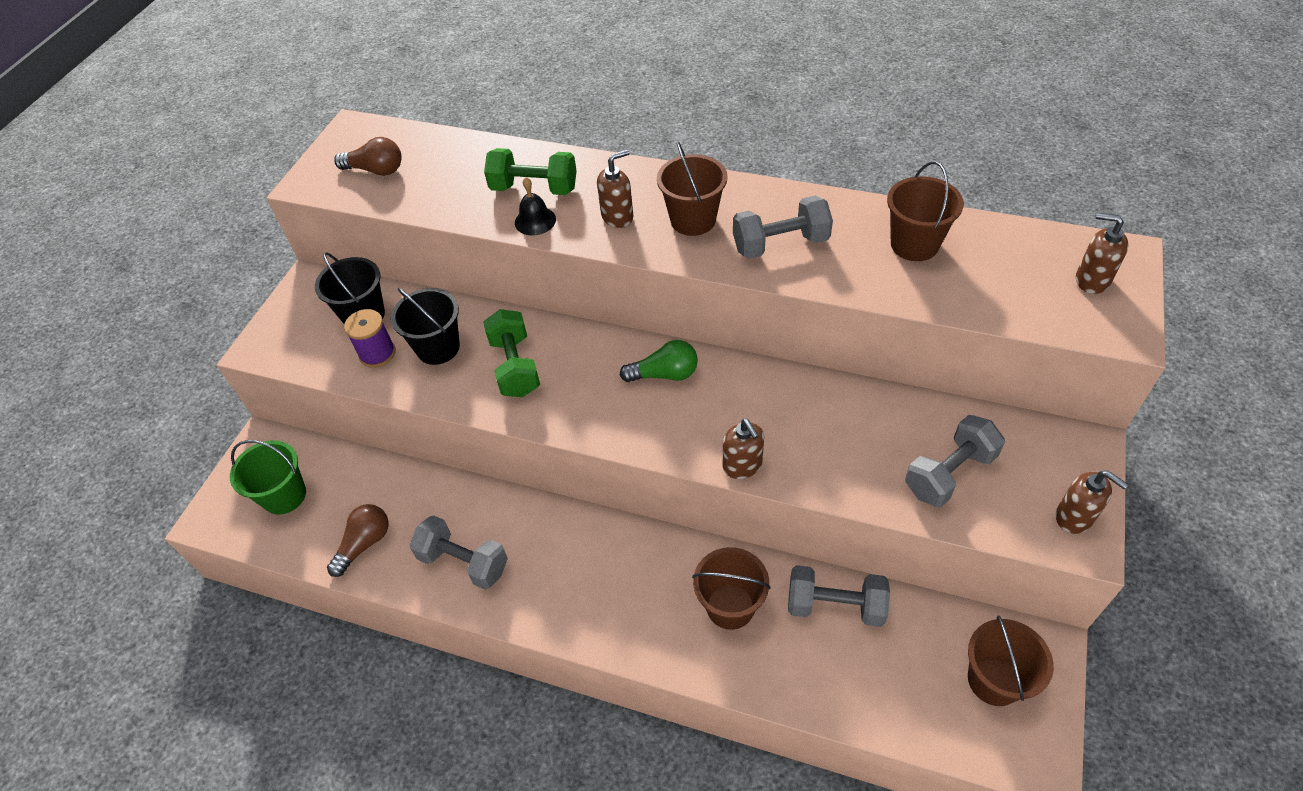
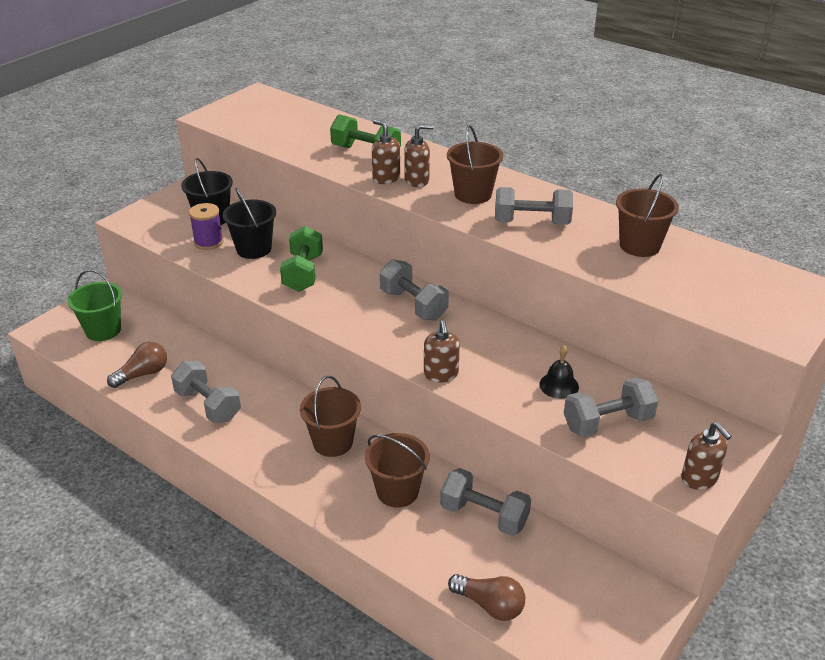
camera: 15 degrees right, 15 degrees down
(376, 170) = (260, 119): brown light bulb -> brown light bulb (490, 605)
(535, 221) = (355, 170): black bell -> black bell (559, 385)
(664, 374) = (413, 305): green light bulb -> grey dumbbell
(994, 680) = (593, 606): brown bucket -> brown bucket (333, 442)
(1091, 280) = (775, 299): brown soap dispenser -> brown soap dispenser (386, 178)

